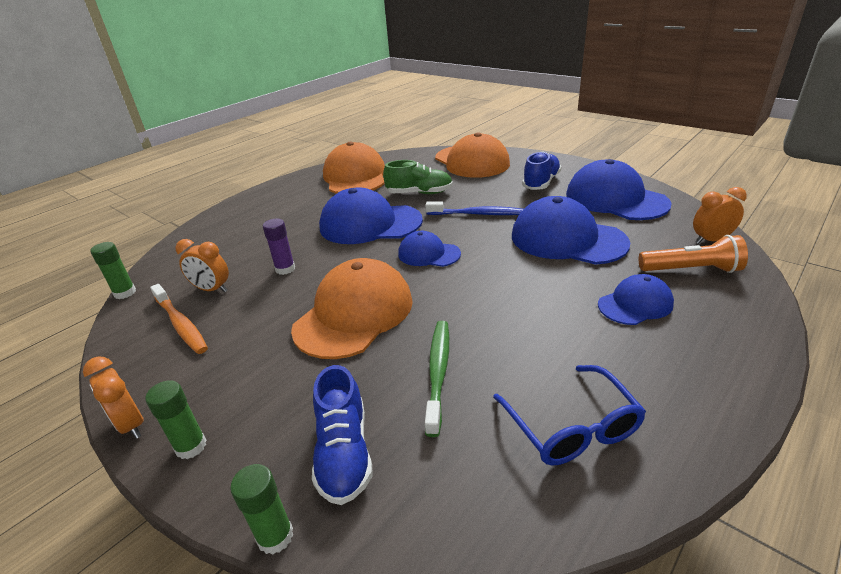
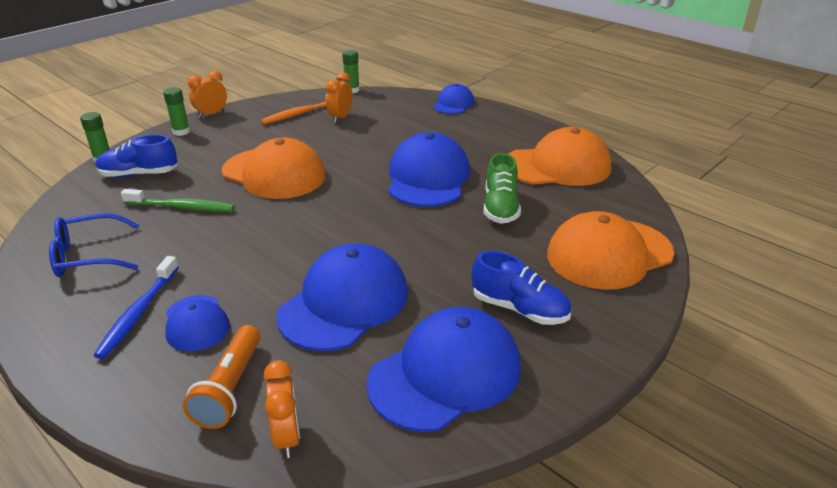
camera: 90 degrees right, 0 degrees up
(285, 269) = (357, 142): purple glue stick -> none
(428, 254) = (352, 209): blue cap -> blue cap (453, 104)
(477, 214) = (431, 245): blue toothbrush -> blue toothbrush (138, 313)

